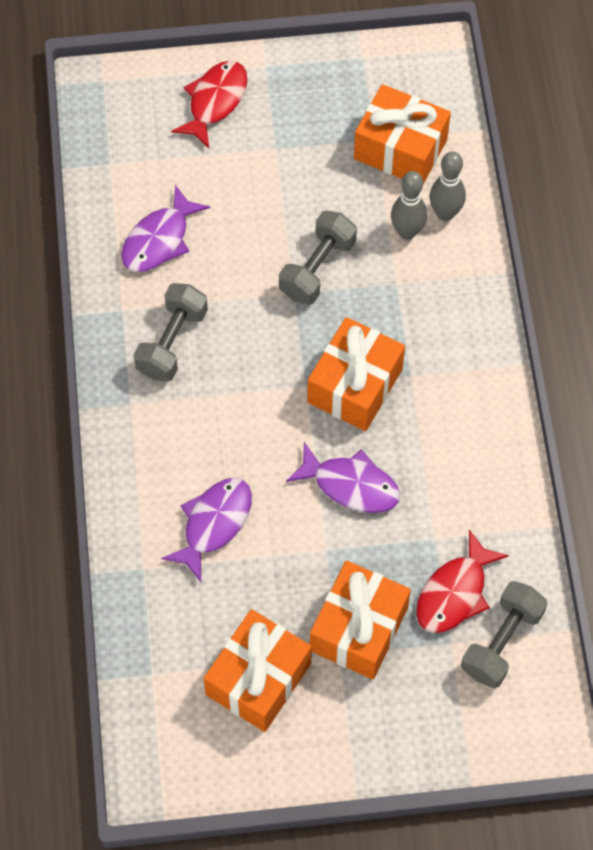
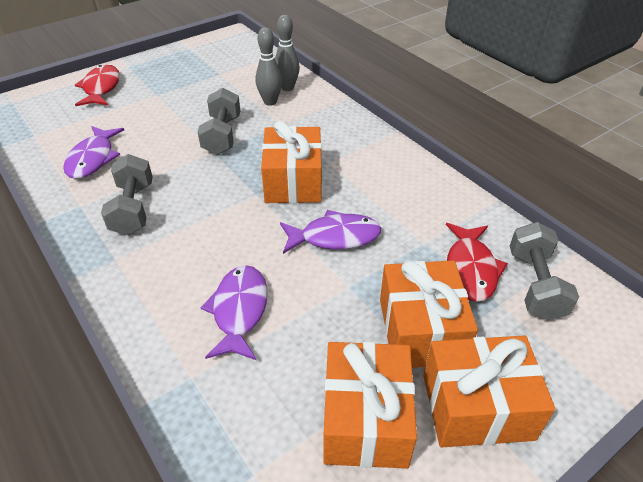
camera: 30 degrees left, 20 degrees down
(400, 149) = (238, 72): orange gift -> orange gift (477, 406)

